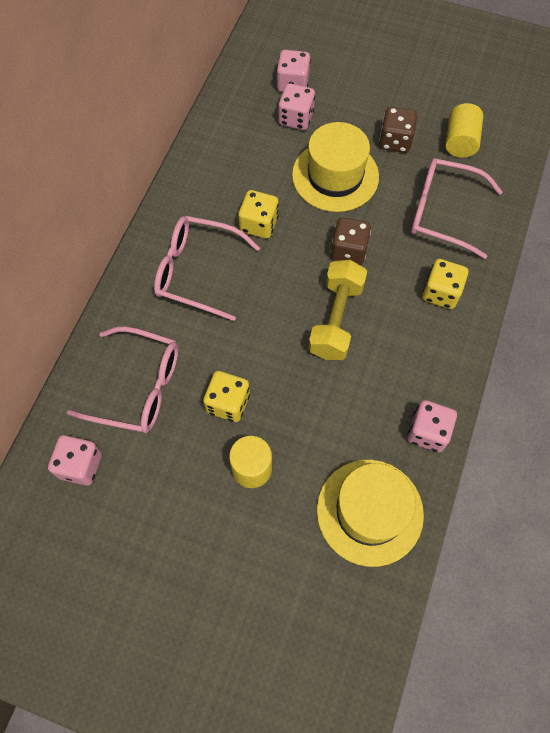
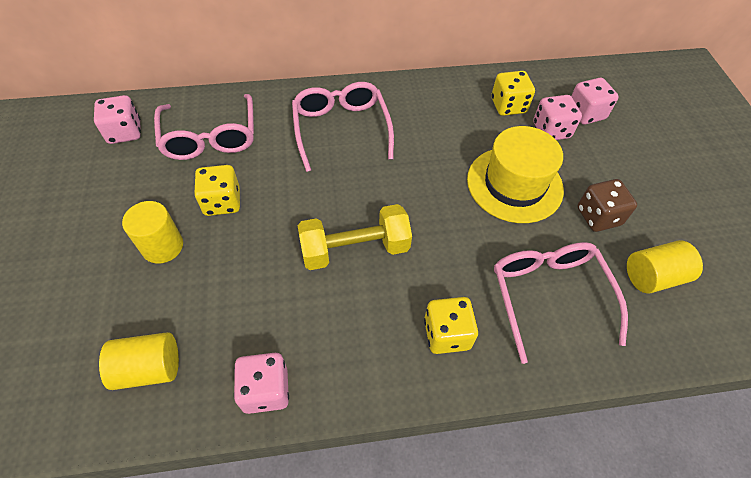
camera: 60 degrees right, 10 degrees down
(259, 224) = (417, 150): yellow dice -> yellow dice (508, 106)
(348, 251) = (439, 229): brown dice -> none
(369, 511) = (149, 368): yellow hat -> yellow cylinder

